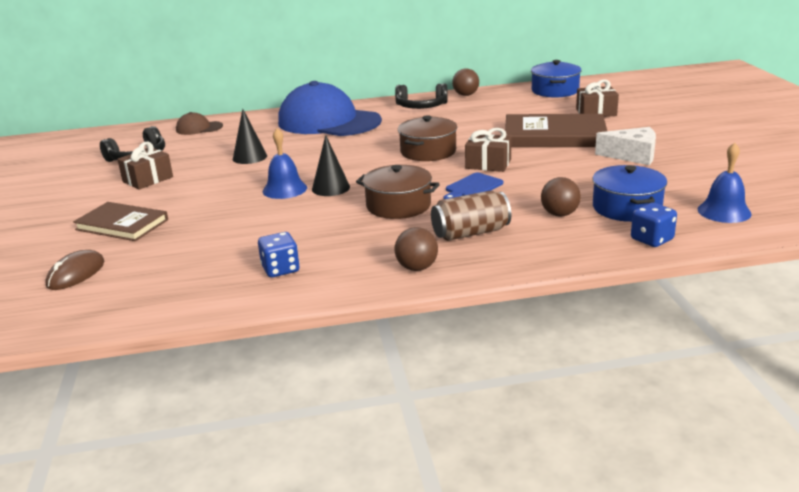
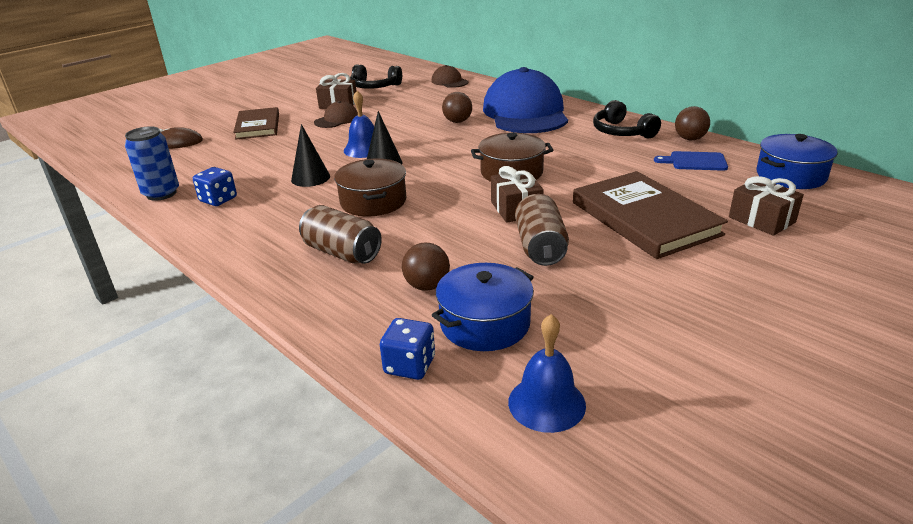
camera: 55 degrees right, 5 degrees up
(188, 187) = (337, 119): none -> brown cap
(211, 297) = (161, 193): none -> blue can
(249, 157) = (413, 116): black cone -> black cone (310, 178)
(417, 268) = (252, 251): brown ball -> brown ball (457, 121)
(472, 187) = (448, 220): blue cutting board -> blue cutting board (695, 161)
(552, 170) = (540, 247): none -> brown can
(632, 156) = (651, 283): white cheese -> none

